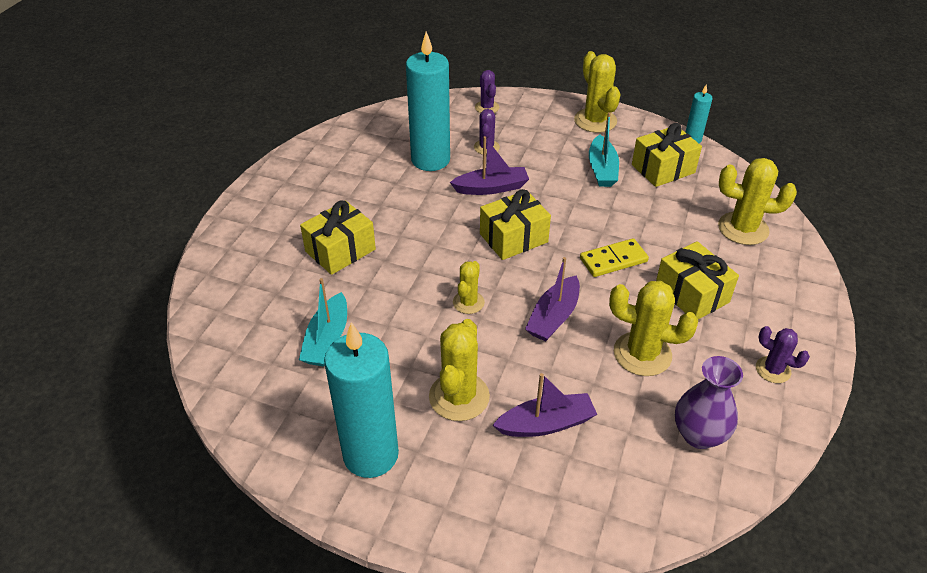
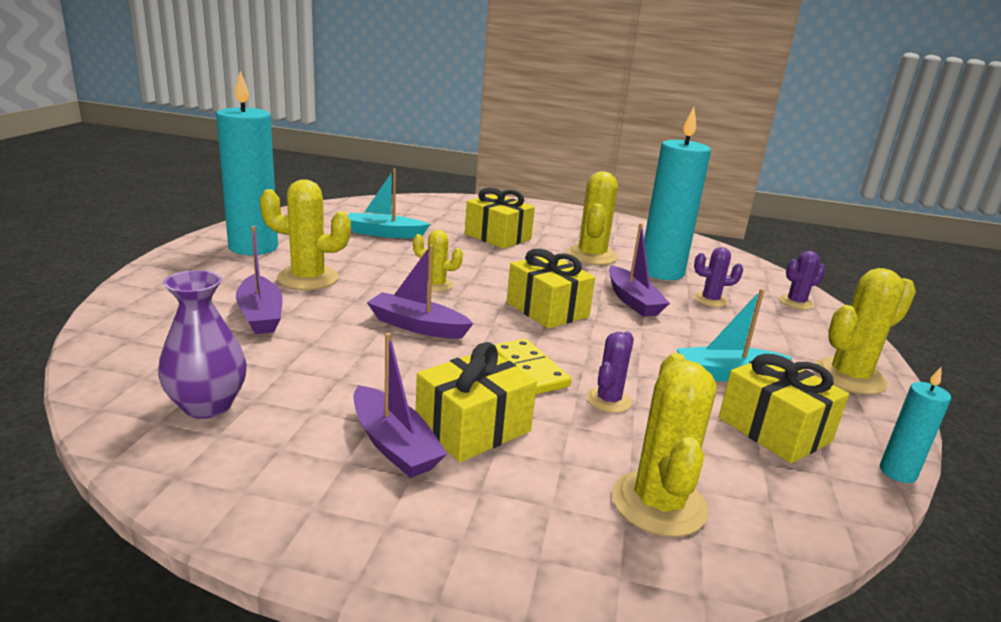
camera: 80 degrees right, 20 degrees down
(642, 354) = (353, 377): yellow cactus -> yellow cactus (591, 256)
(719, 331) = (394, 445): none -> purple boat
(773, 370) = (308, 489): purple cactus -> purple cactus (608, 400)

